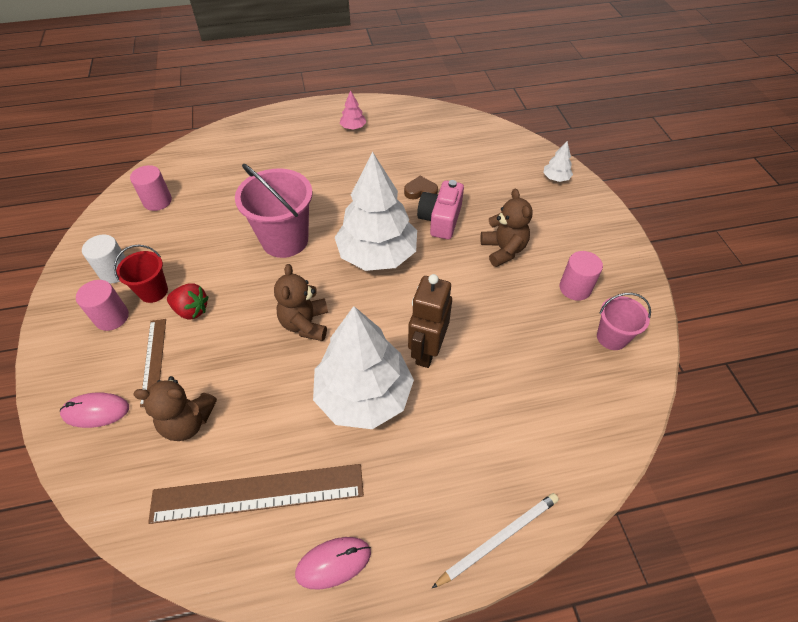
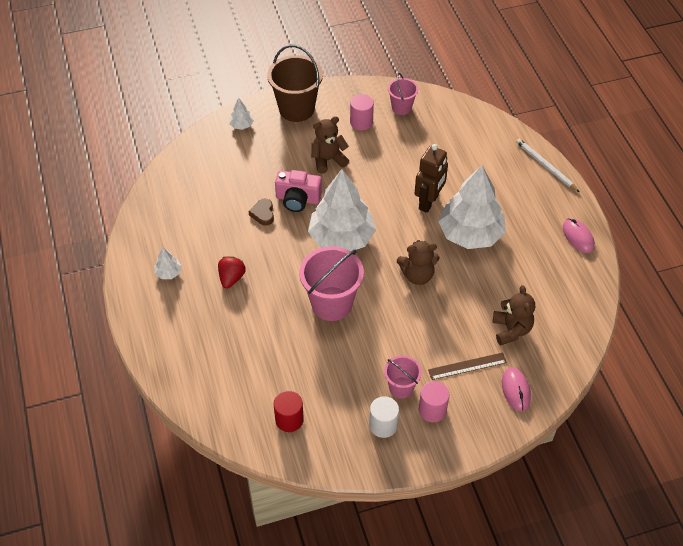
camera: 95 degrees left, 0 degrees up
(153, 291) = (401, 387): red bucket -> pink bucket
(157, 201) = (289, 419): pink cylinder -> red cylinder
(191, 310) = (416, 354): red strawberry -> red strawberry (231, 278)
(258, 493) = (549, 280): brown ruler -> none
(353, 127) = (168, 273): pink tree -> white tree
(427, 351) = (429, 202): brown robot -> brown robot turned 75 degrees counterclockwise
(590, 225) = (296, 109): none -> brown bucket

